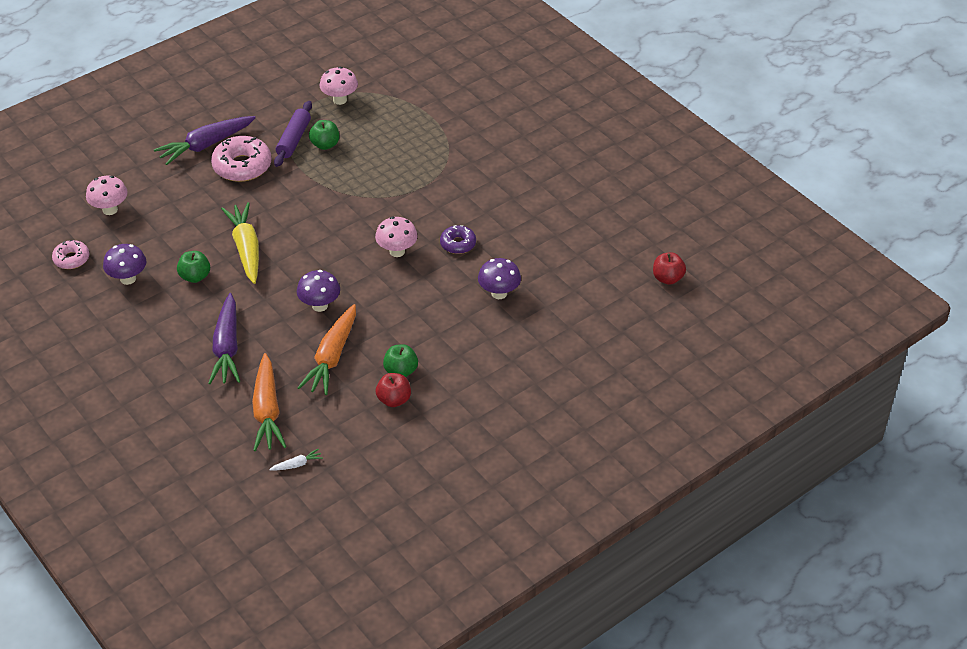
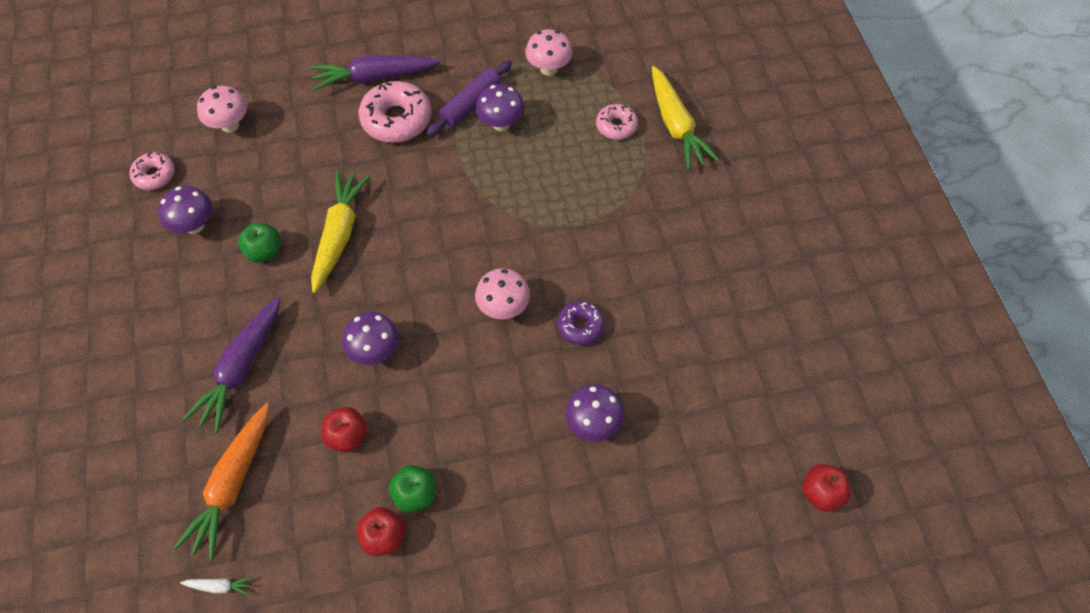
camera: 25 degrees right, 15 degrees up
(325, 145) = (501, 124): green apple -> purple mushroom
(332, 357) = (347, 436): orange carrot -> red apple
(413, 120) = (616, 126): none -> pink donut
(456, 107) = (676, 126): none -> yellow carrot

